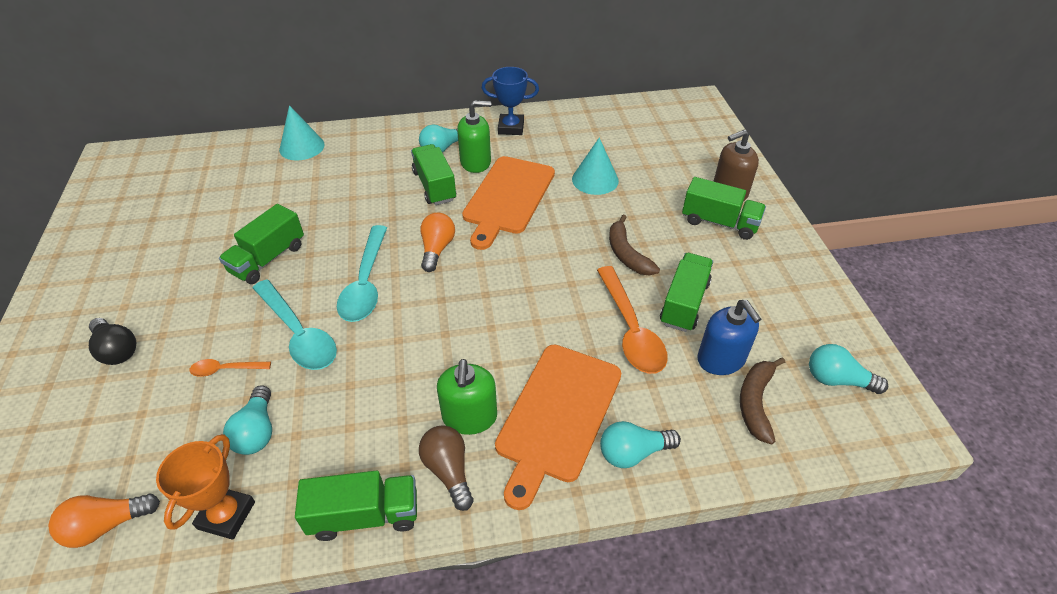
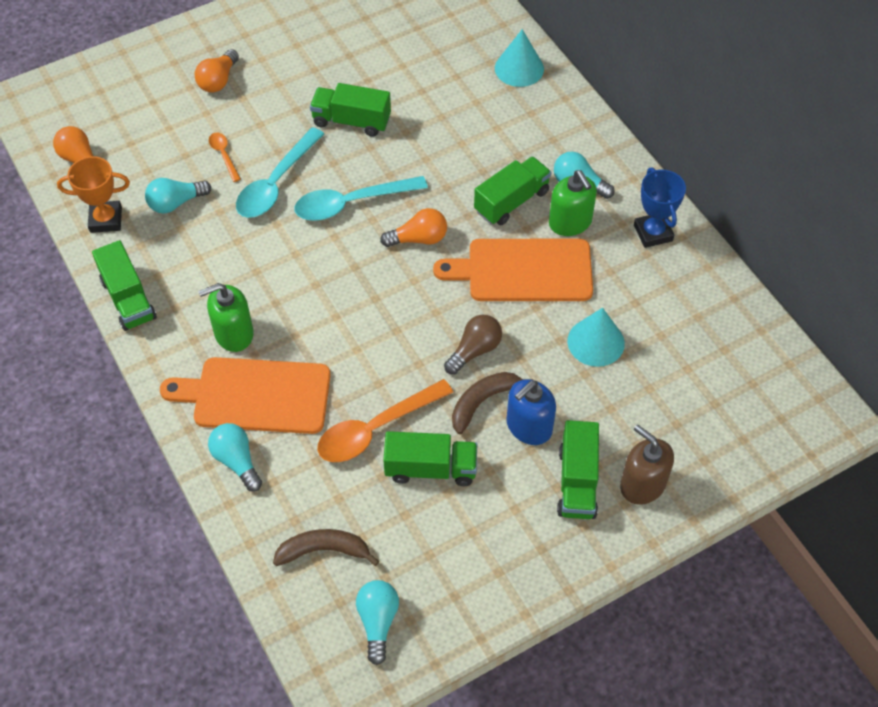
camera: 70 degrees right, 10 degrees up
(117, 350) = (218, 80): black light bulb -> orange light bulb
(449, 471) = (180, 337): brown light bulb -> brown light bulb (474, 350)
(721, 359) = (367, 514): blue soap dispenser -> blue soap dispenser (529, 426)

